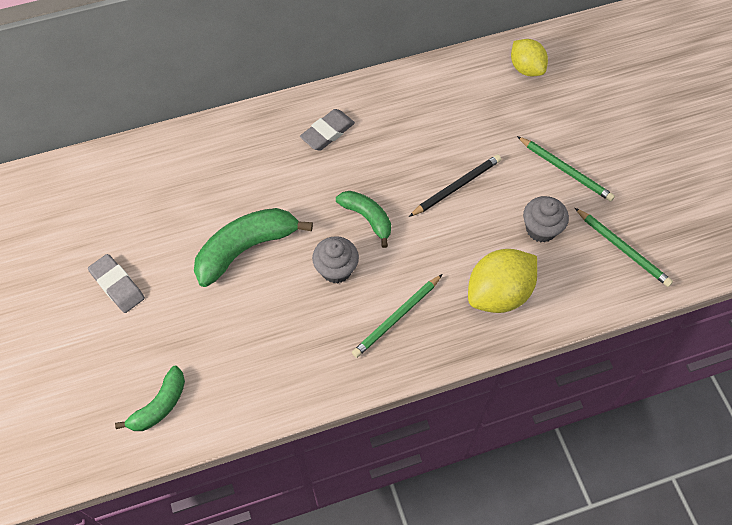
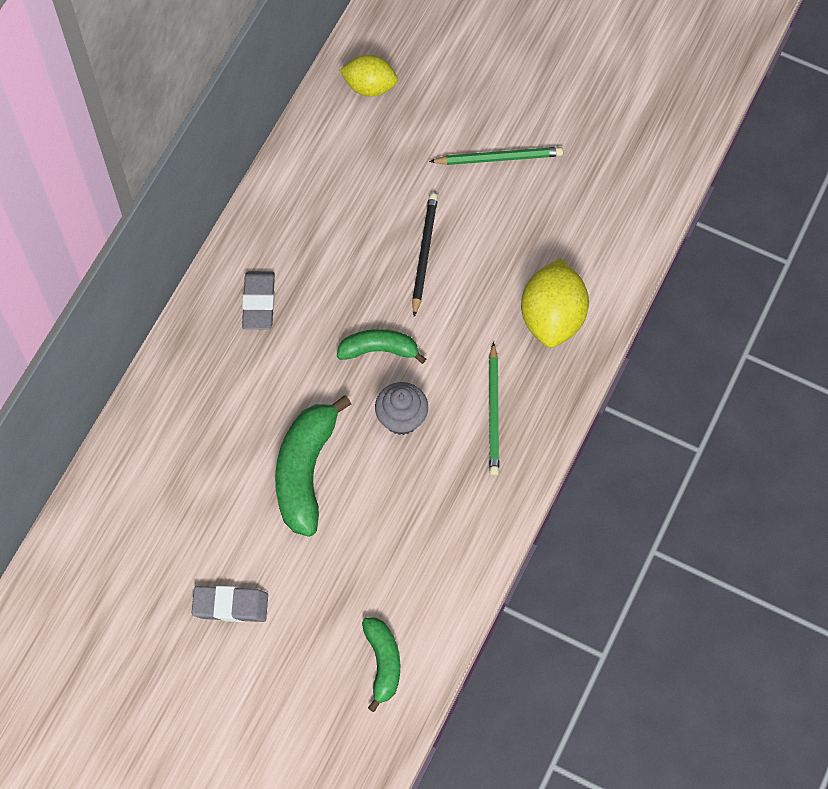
camera: 45 degrees left, 5 degrees up
(541, 229) = (531, 230): grey cupcake -> none
(623, 249) = (610, 189): green pencil -> none

